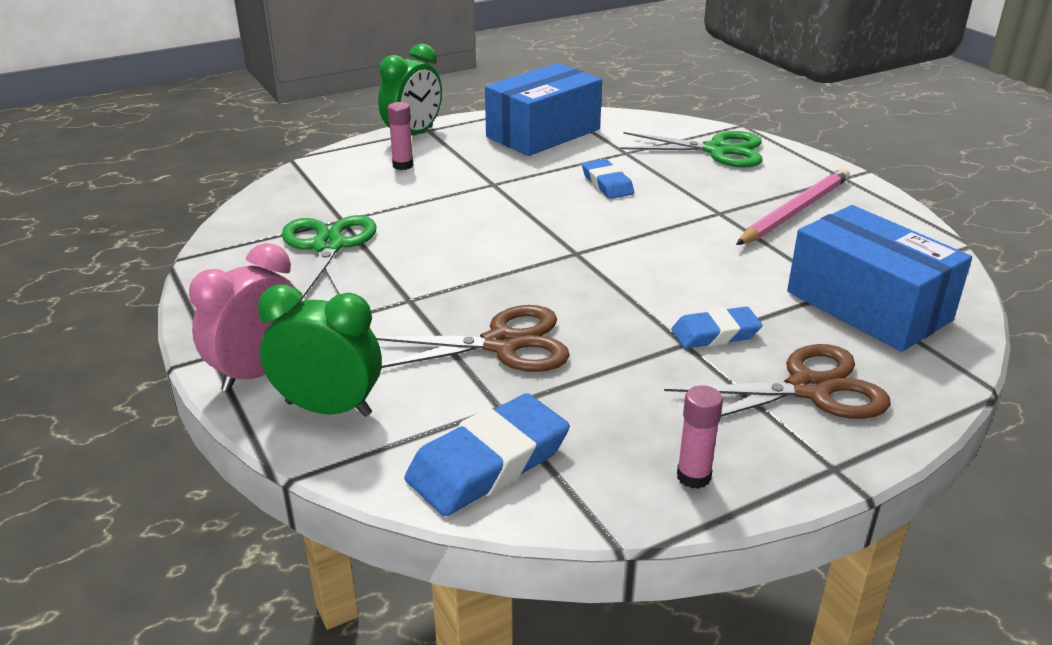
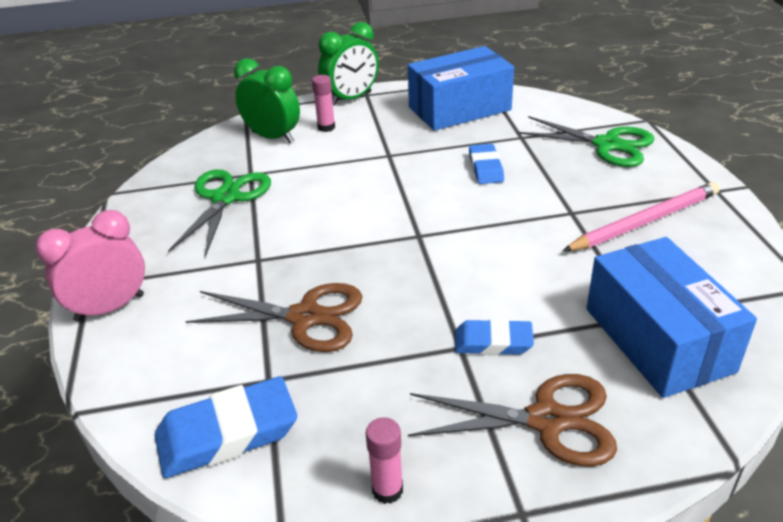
camera: 20 degrees right, 5 degrees up
(328, 408) = (139, 353): green clock -> green clock (272, 137)

